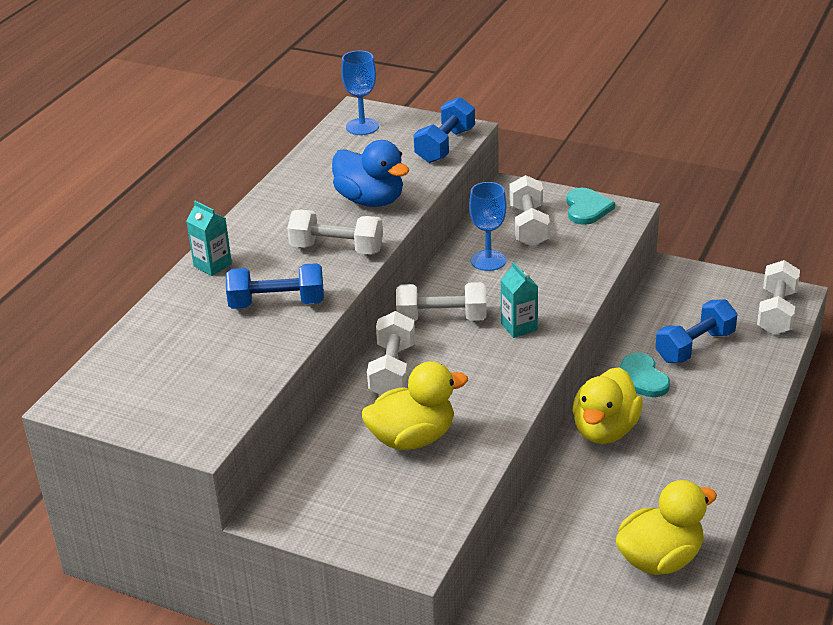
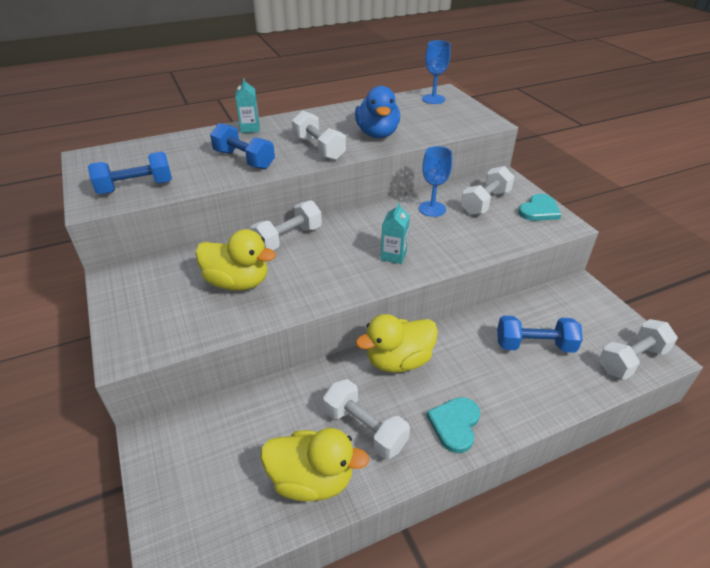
camera: 40 degrees right, 5 degrees up
(441, 319) = (357, 226): white dumbbell -> white dumbbell (365, 429)
(445, 146) = (465, 125): blue dumbbell -> blue dumbbell (136, 187)
(641, 378) = (467, 343): turquoise heart -> turquoise heart (455, 424)

